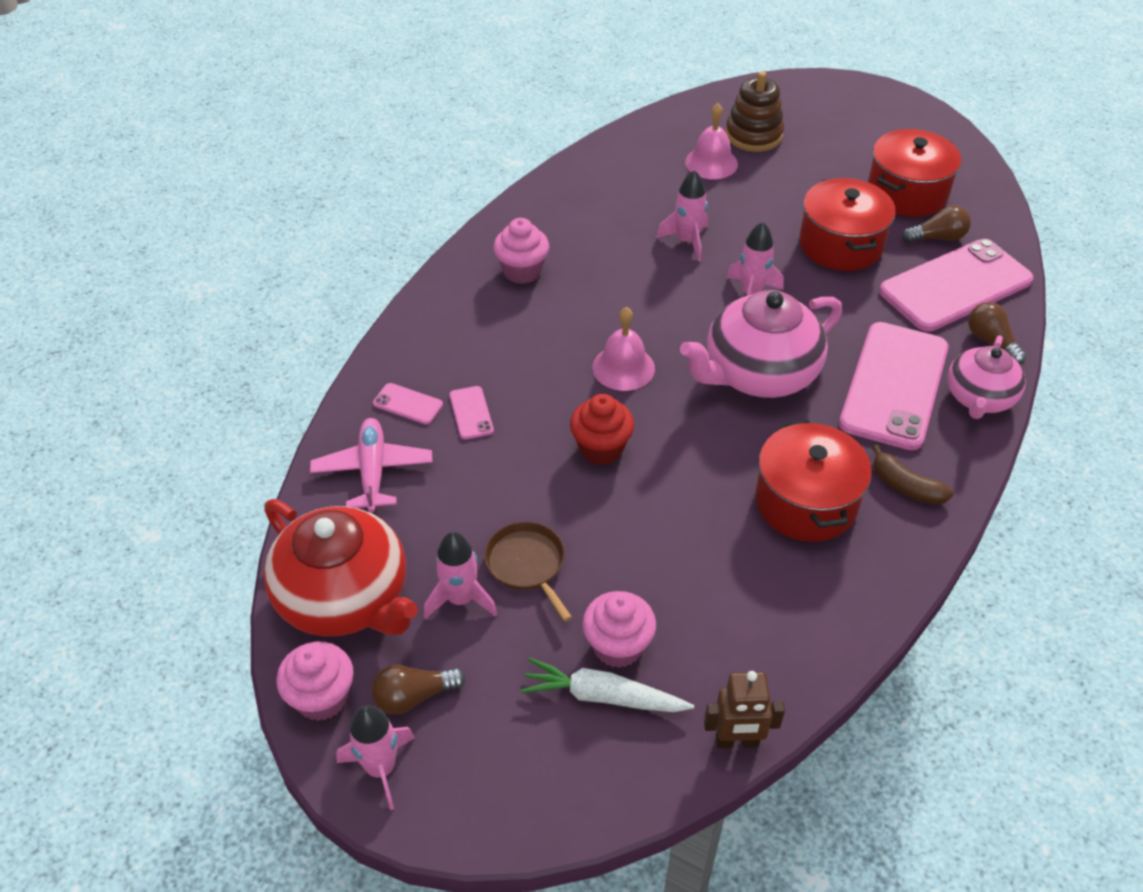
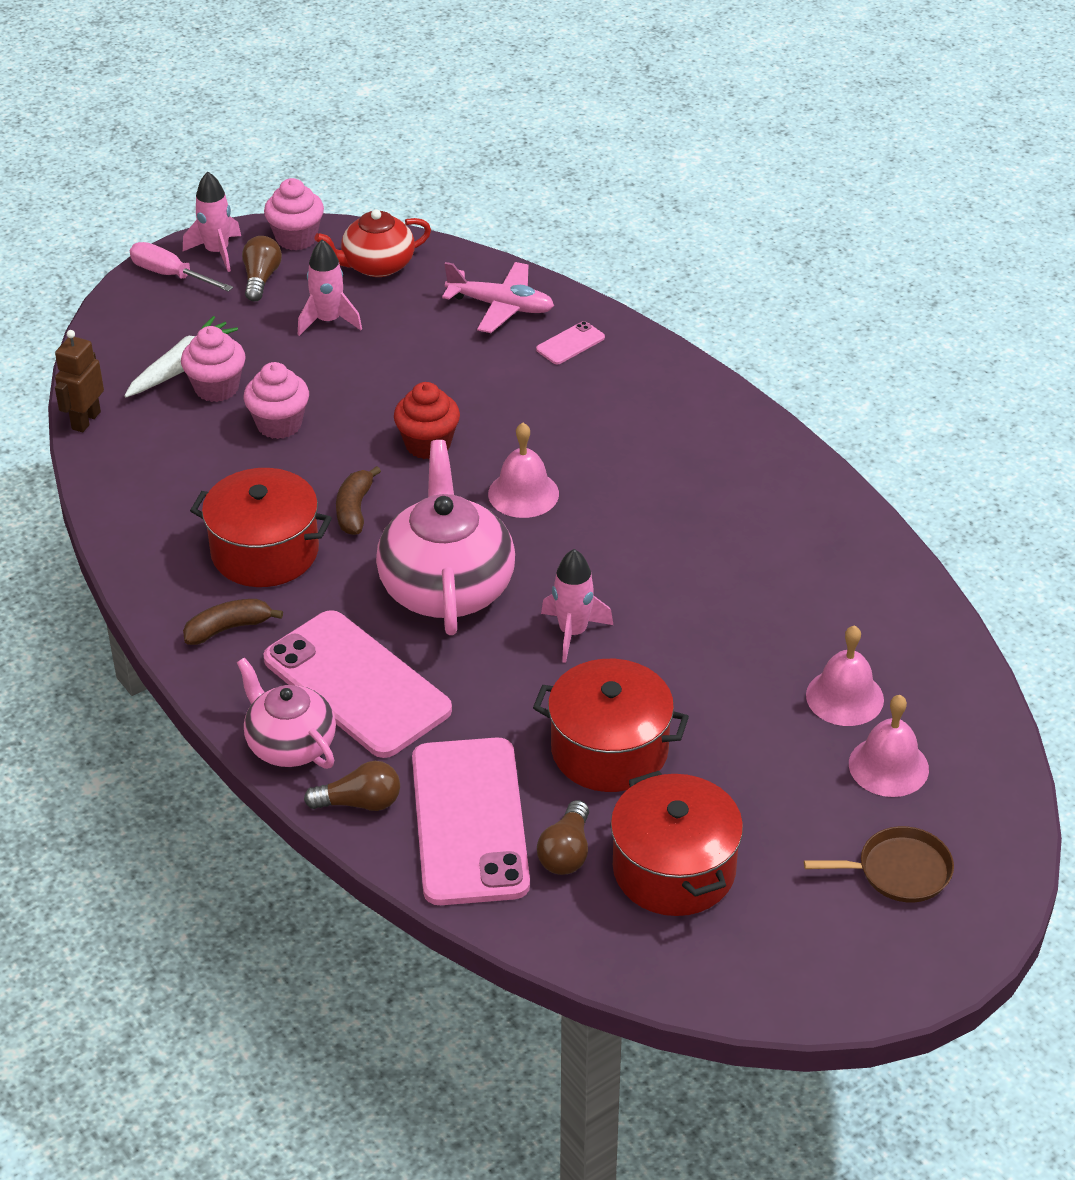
camera: 115 degrees right, 5 degrees down
(345, 598) = (377, 265): red teapot -> red teapot, size x0.62
(446, 797) = (170, 275): none -> pink screwdriver
(471, 413) = (531, 378): pink phone -> none
(522, 271) = (721, 467): pink cupcake -> pink cupcake (279, 424)
(527, 565) = (333, 364): brown pan -> brown pan (899, 871)
(687, 241) = (696, 614): pink rocket -> none
(714, 464) = (354, 509): none -> brown banana
(753, 135) = (888, 766): brown stacking toy -> pink bell

